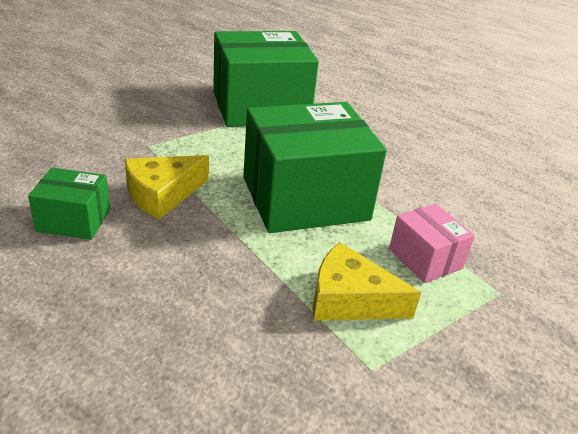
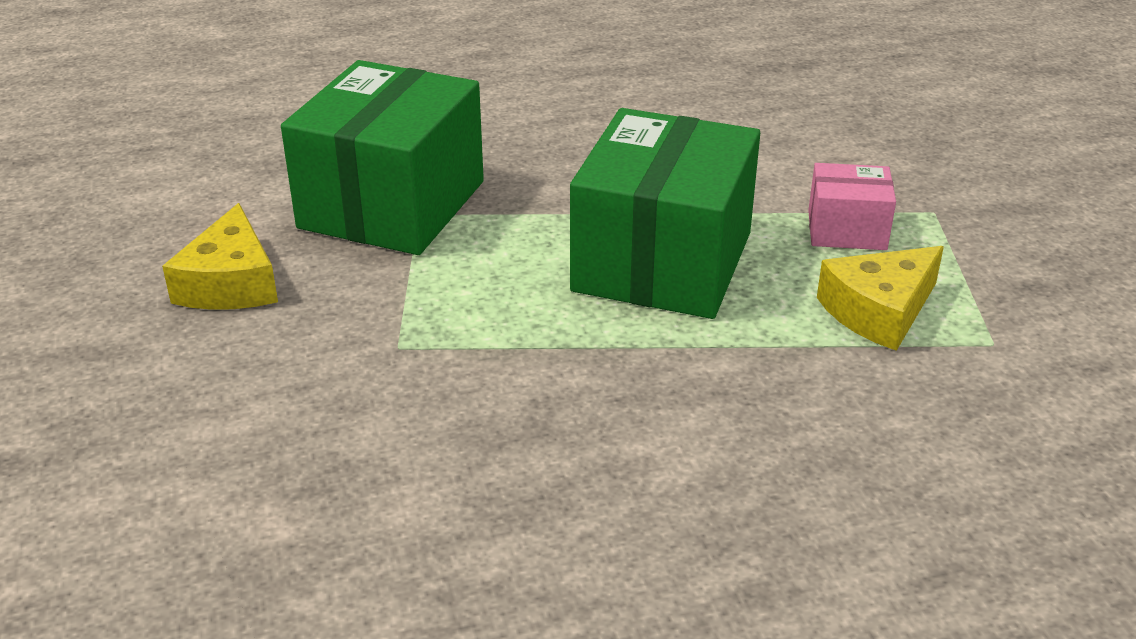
camera: 50 degrees left, 0 degrees up
(74, 220) = (544, 480): green box -> none
(162, 194) = (548, 376): yellow cheese -> yellow cheese (230, 283)

